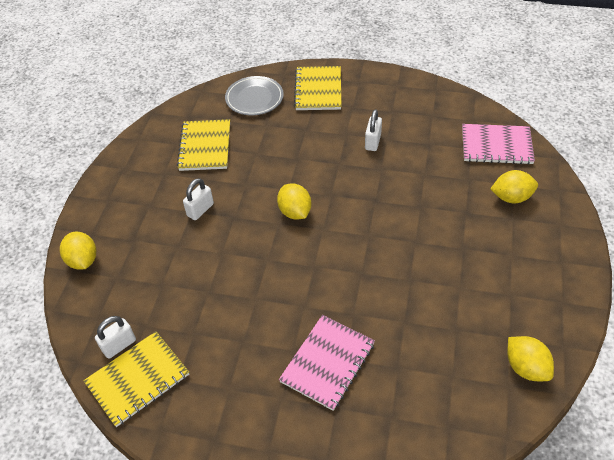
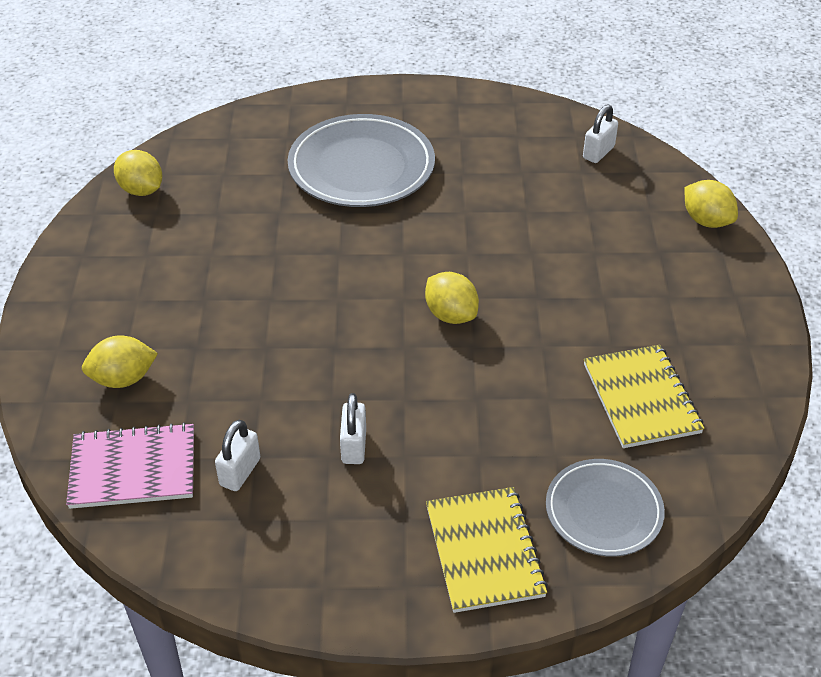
camera: 165 degrees right, 5 degrees down
(137, 379) = (559, 131): yellow notebook -> none
(200, 210) = (590, 300): white padlock -> white padlock (240, 472)
(327, 362) = (361, 167): pink notebook -> grey plate

